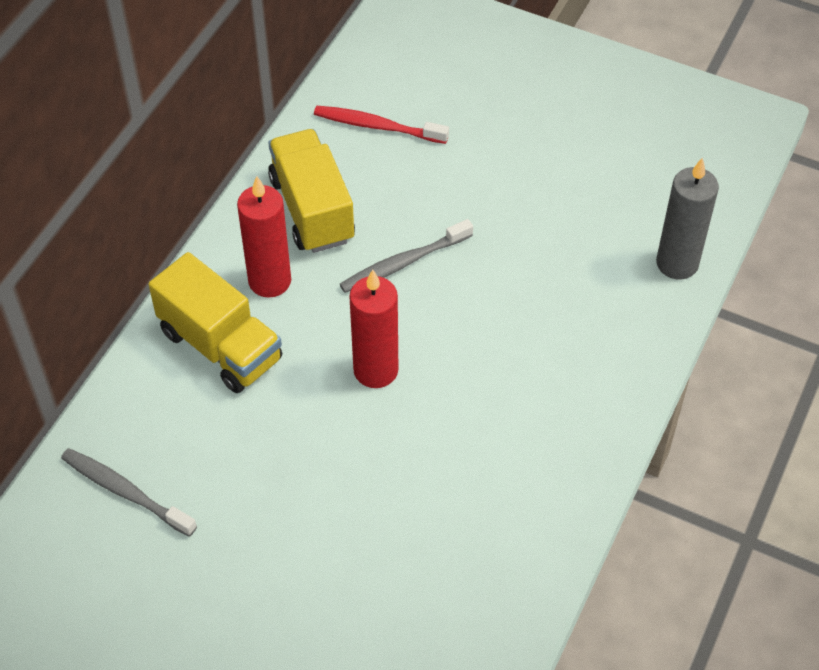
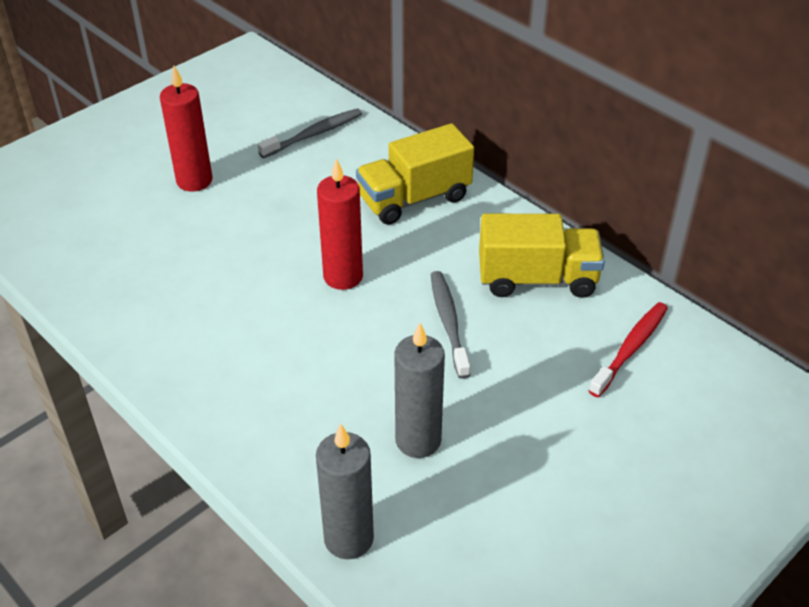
camera: 110 degrees right, 10 degrees down
(269, 281) = (467, 237): red candle -> red candle (194, 181)
(556, 246) = (418, 440): none -> grey candle

